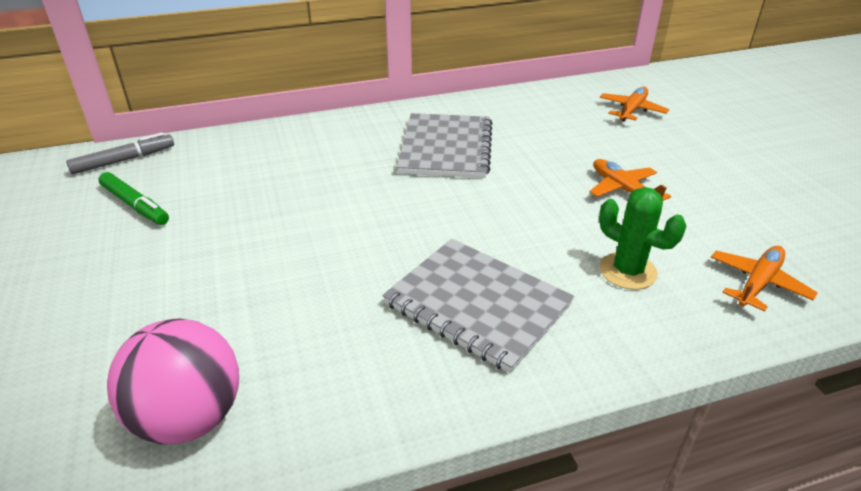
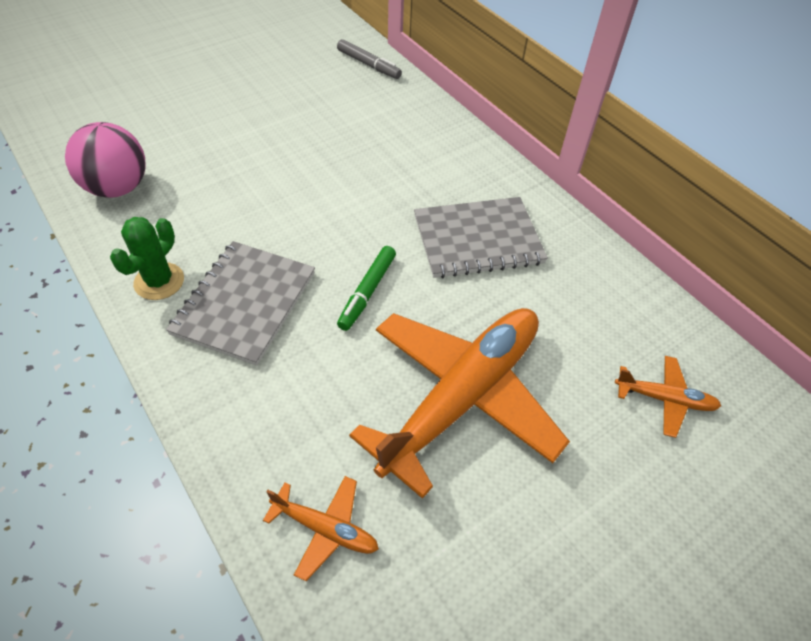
camera: 70 degrees right, 15 degrees up
(135, 205) = (314, 91): green marker -> green marker (367, 292)
(623, 190) = (461, 398): orange plane -> orange plane, size x2.33
(627, 271) = (315, 407): green cactus -> green cactus (159, 281)

